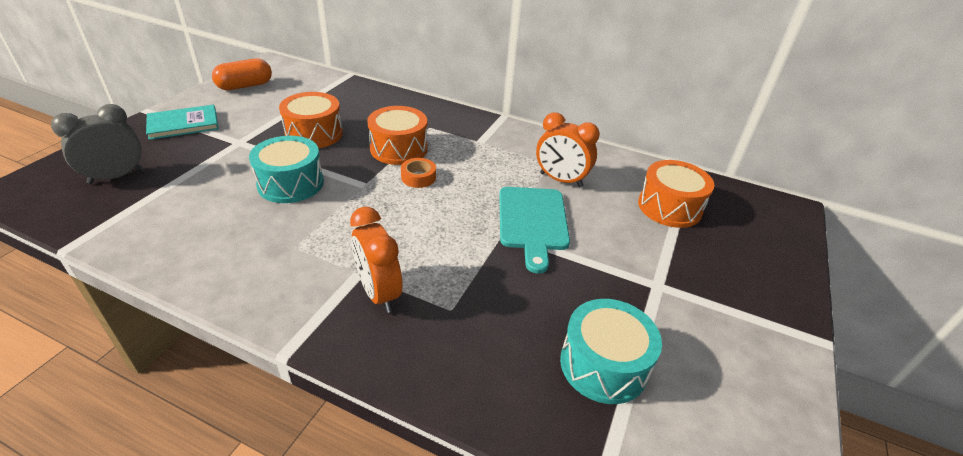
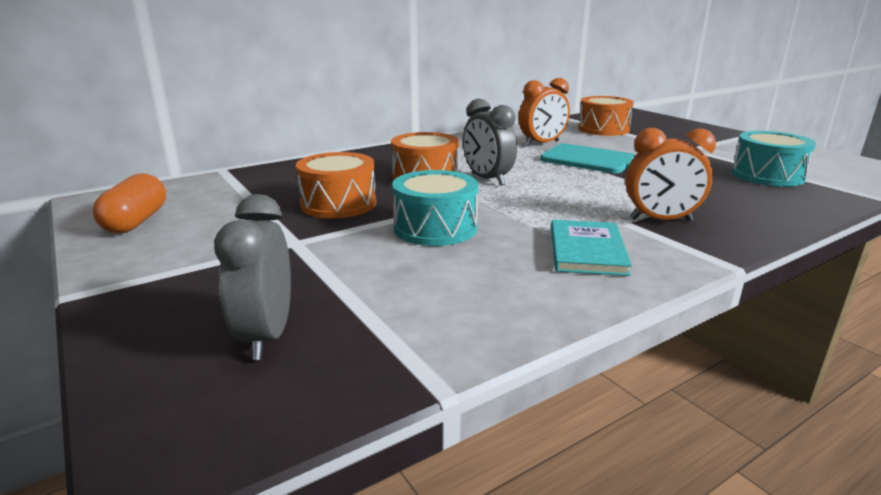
camera: 55 degrees left, 15 degrees down
(183, 124) = (177, 271): turquoise book -> turquoise book (587, 250)
(418, 177) = (487, 179): orange tape -> grey clock

